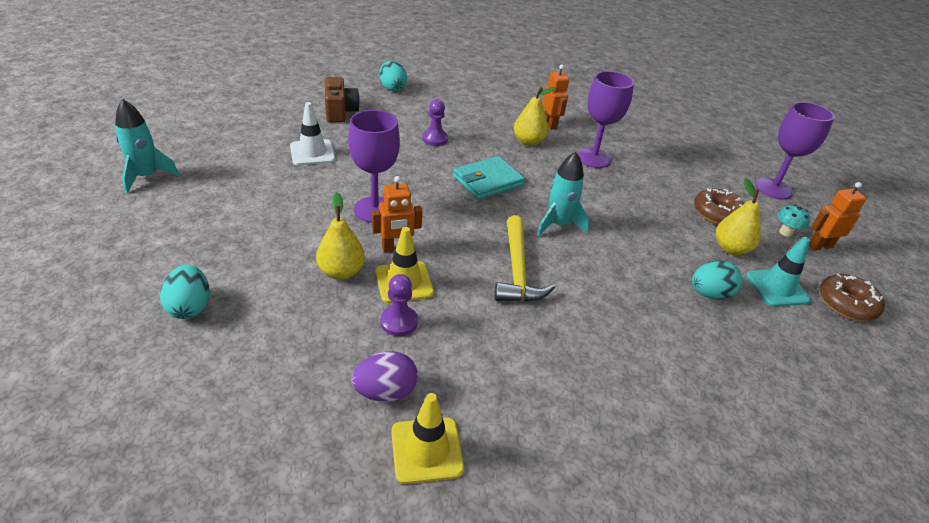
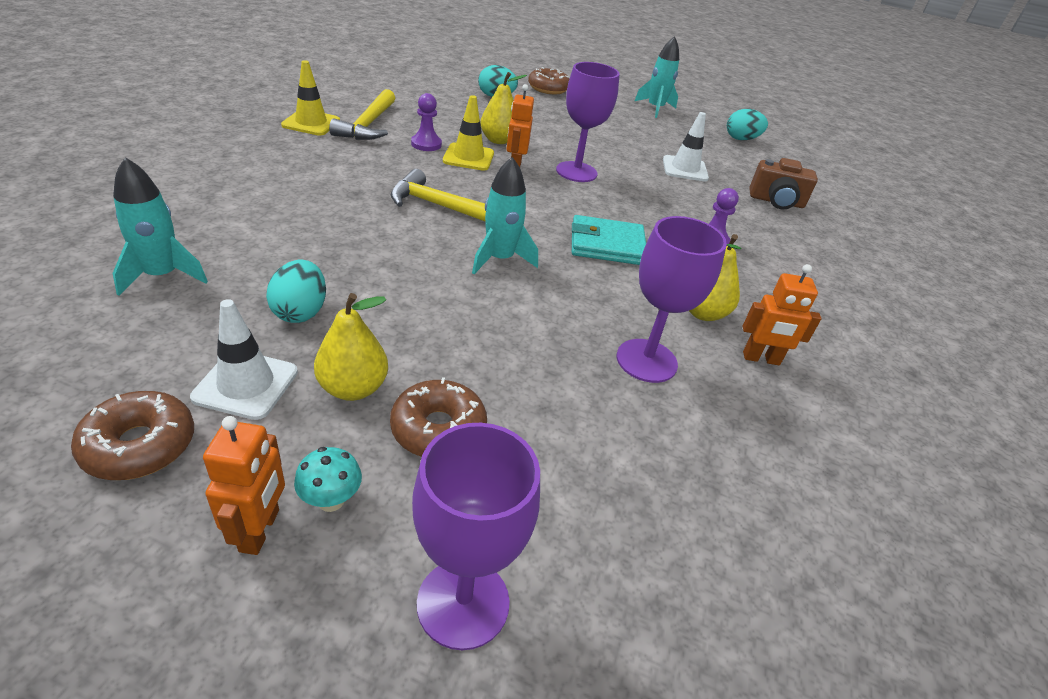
camera: 110 degrees right, 0 degrees up
(121, 267) = (548, 88): none -> brown donut
(385, 391) = (368, 125): purple egg -> yellow hammer
(392, 88) = (853, 250): turquoise egg -> turquoise egg (741, 139)
(488, 181) = (607, 245): turquoise wallet -> turquoise wallet turned 75 degrees counterclockwise
(765, 384) = (162, 275): none -> turquoise rocket
(777, 288) = (246, 384): turquoise traffic cone -> white traffic cone

